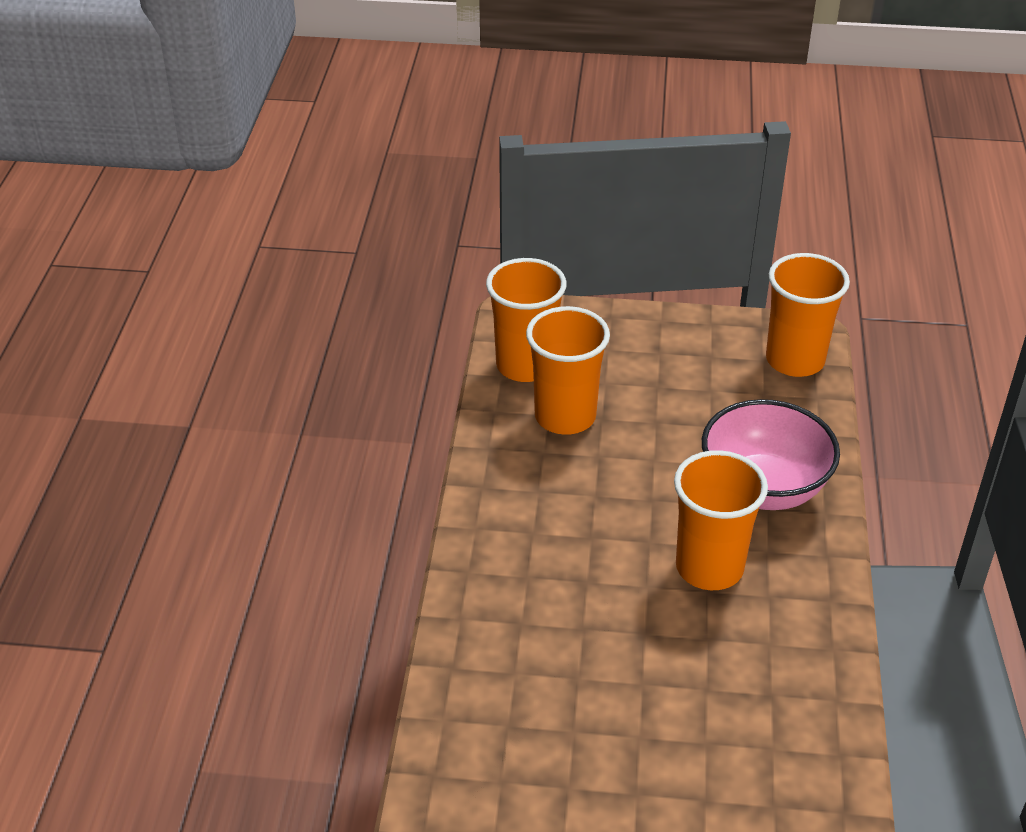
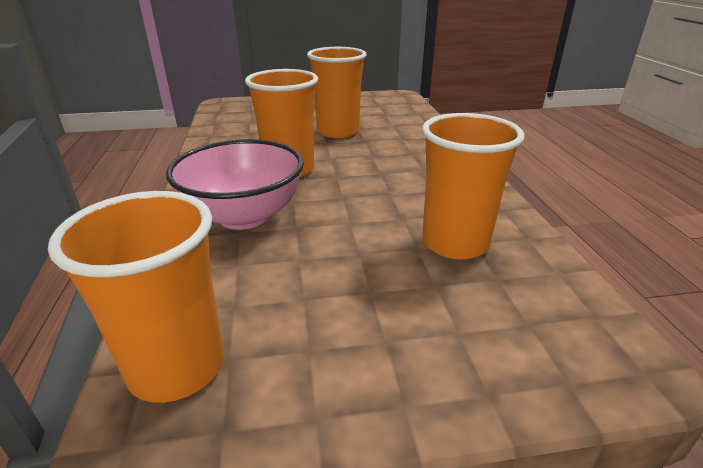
camera: 165 degrees right, 10 degrees down
(525, 365) = (542, 288): orange cup -> orange cup (338, 131)

